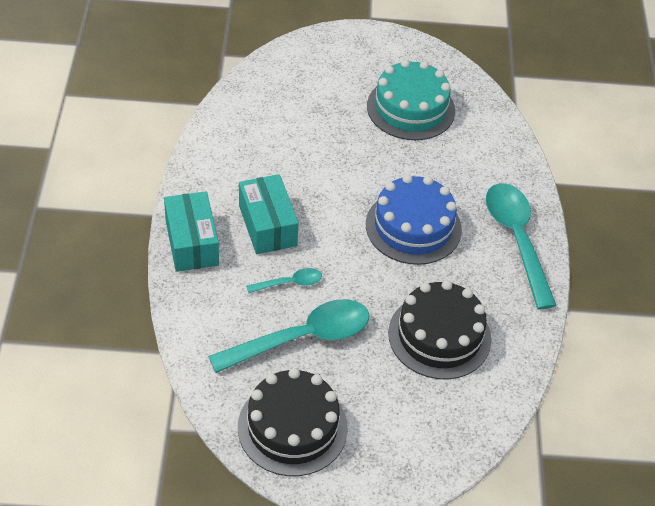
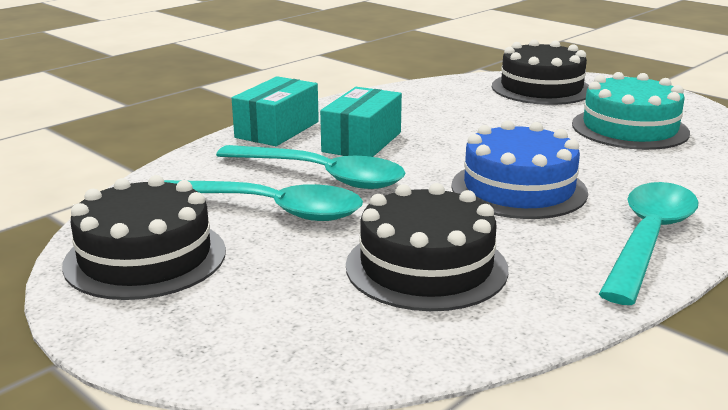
camera: 45 degrees right, 25 degrees down
(289, 283) = (321, 176): turquoise spoon -> turquoise spoon, size x2.11
(306, 74) = (541, 88): none -> black cake

